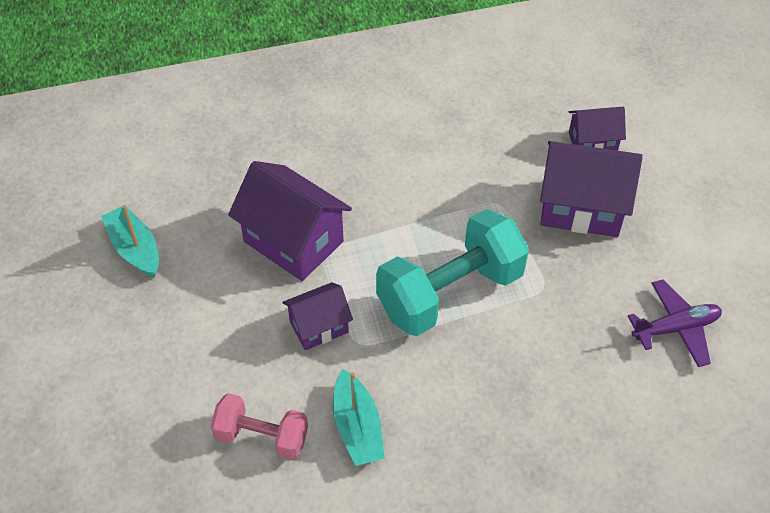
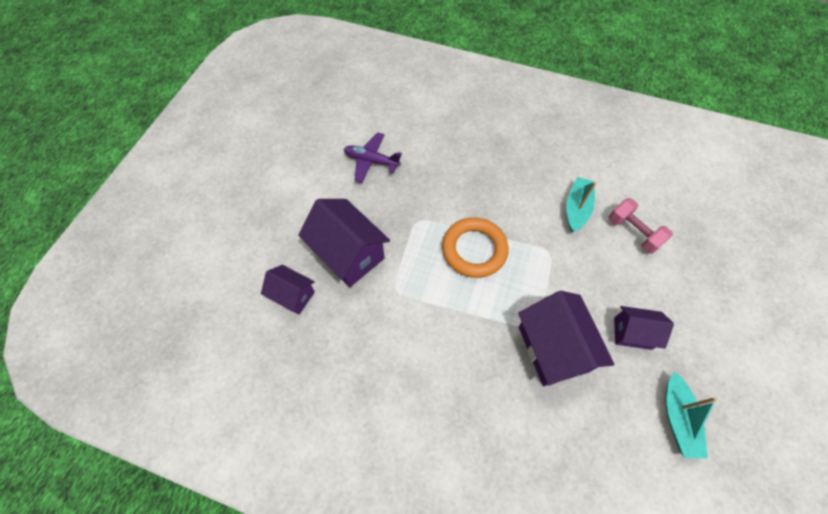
camera: 145 degrees left, 10 degrees up
(319, 327) = (568, 276): purple house -> purple house (632, 333)
(450, 293) = (474, 250): turquoise dumbbell -> orange ring

